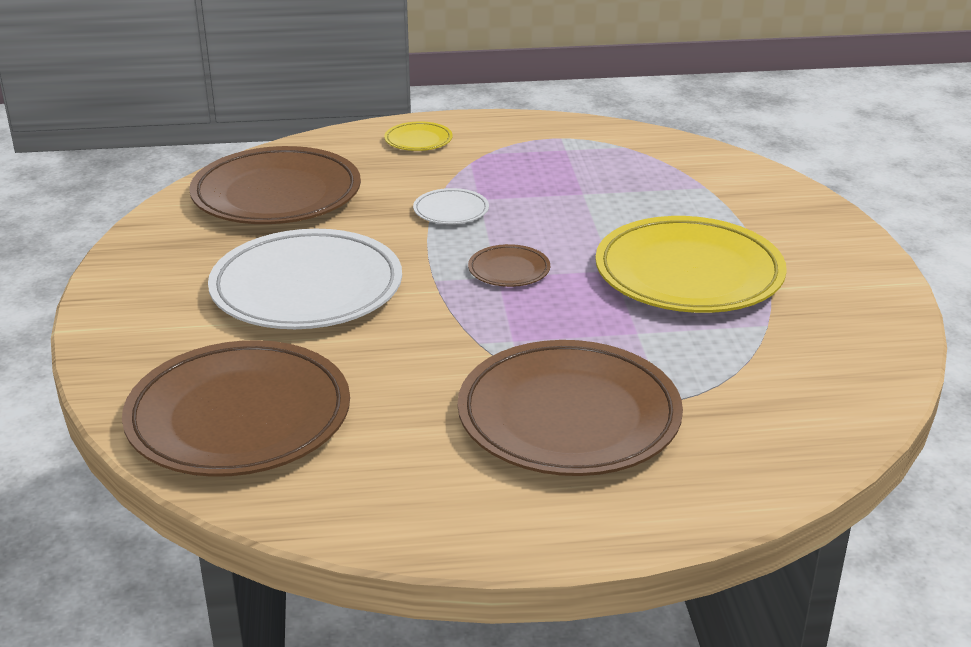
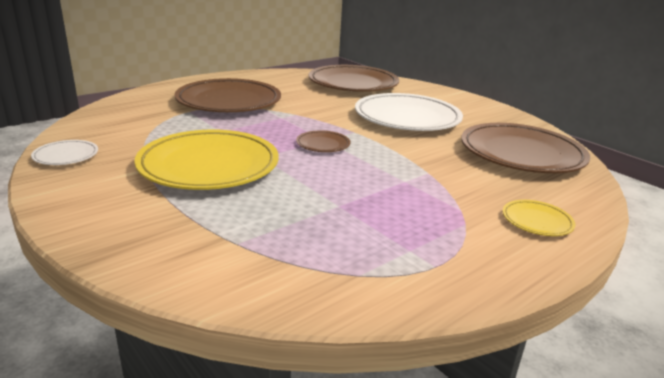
camera: 145 degrees right, 5 degrees down
(451, 211) = (409, 169): white plate -> white plate (66, 156)

